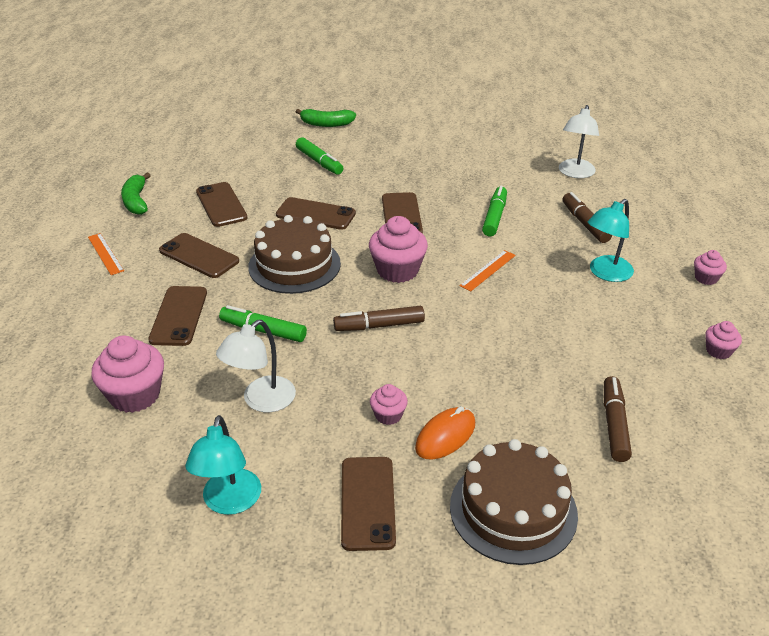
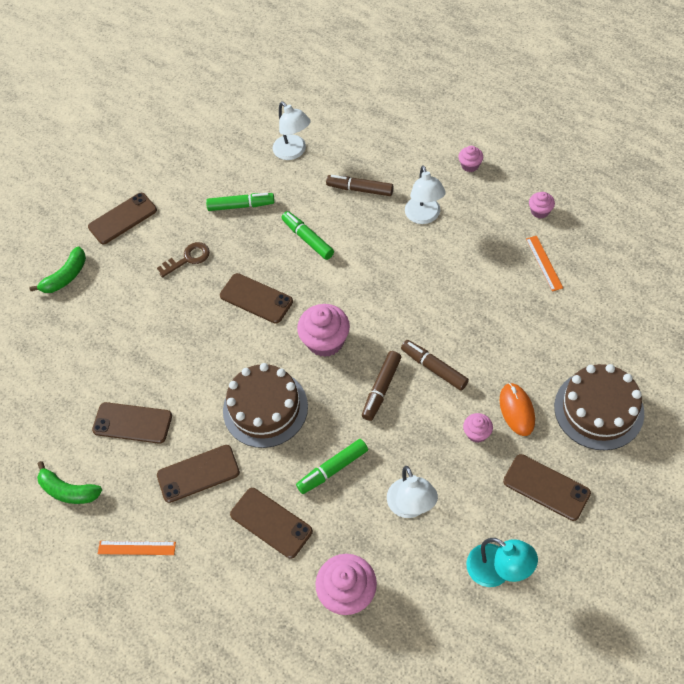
camera: 50 degrees left, 20 degrees up
(315, 214) = (205, 358): brown phone -> brown phone (122, 218)
(319, 162) = (126, 315): green marker -> green marker (241, 206)
(403, 167) = (188, 258): none -> brown key
(487, 270) = (368, 283): orange ruler -> orange ruler (544, 263)
(605, 273) = (424, 216): turquoise lamp -> white lamp
(614, 424) = (565, 311): brown marker -> brown marker (434, 368)

